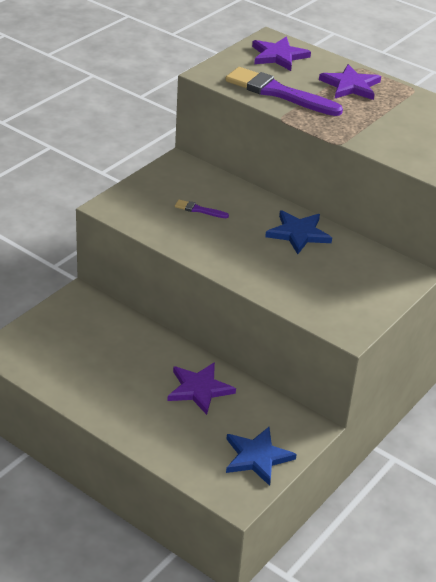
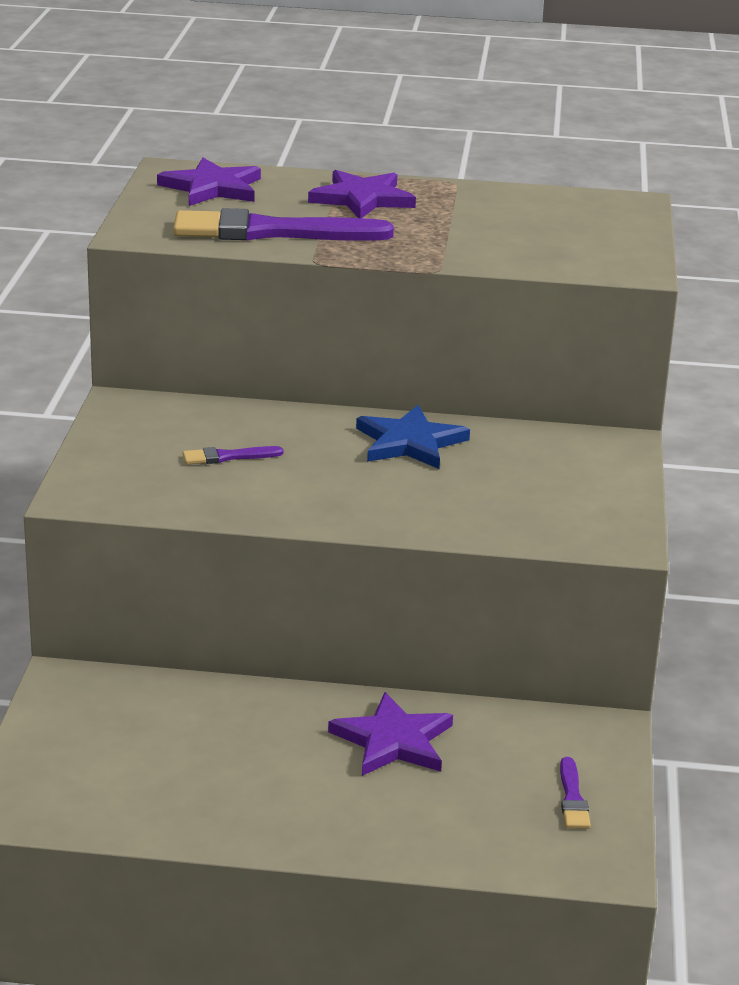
camera: 30 degrees left, 10 degrees down
(257, 457) = (572, 798): blue star -> purple brush

